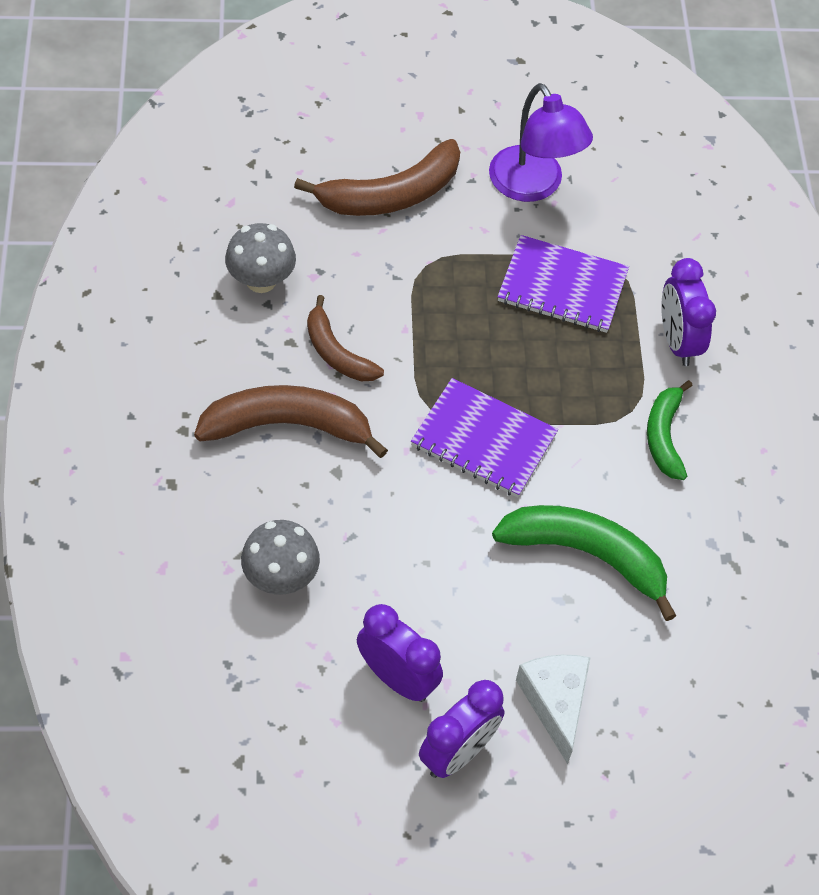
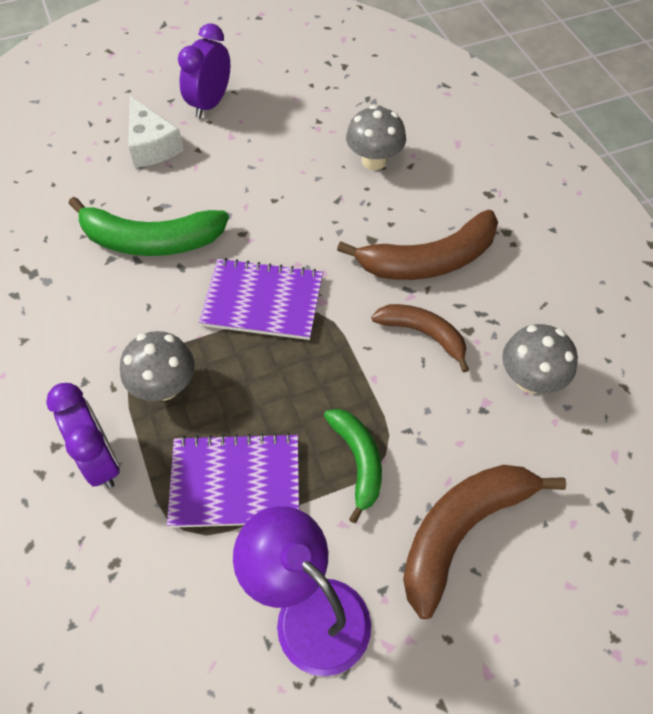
camera: 165 degrees right, 0 degrees up
(397, 678) = (265, 129): purple clock -> none
(606, 386) = (164, 386): none -> grey mushroom
(664, 436) = (100, 357): green banana -> green banana (358, 461)

